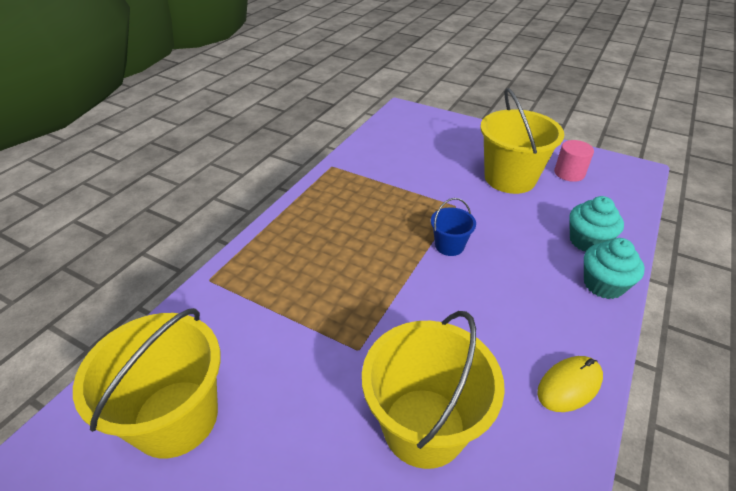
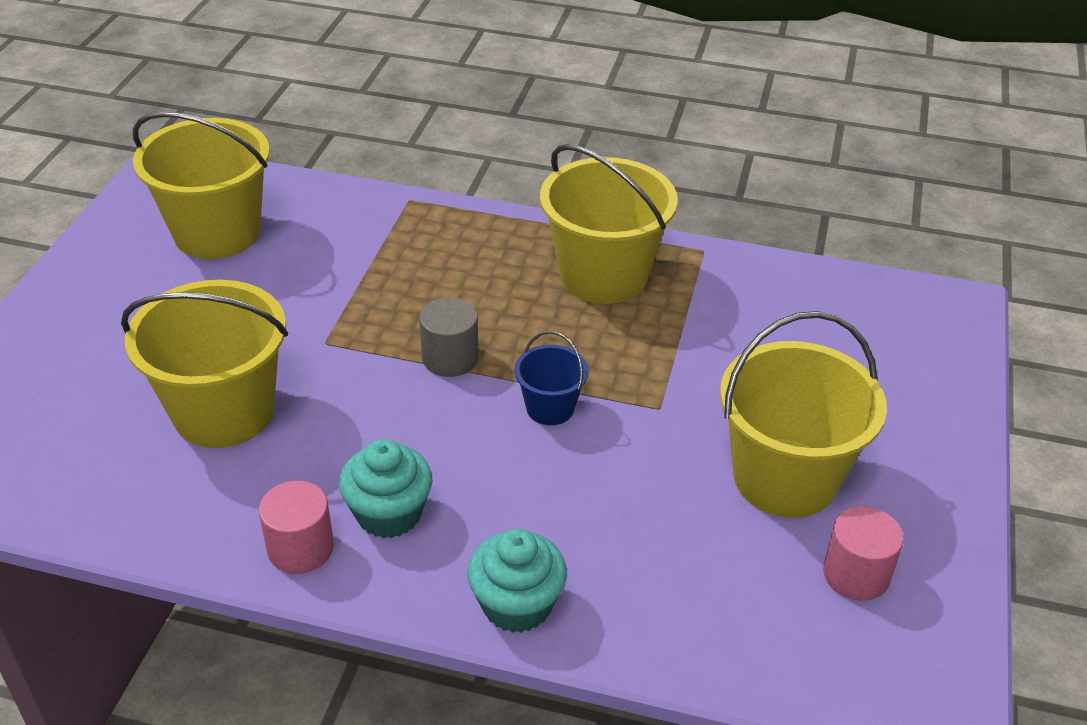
camera: 75 degrees right, 0 degrees up
(338, 204) = (603, 275): none -> yellow bucket
(394, 282) = (450, 358): none -> grey cylinder
(569, 385) = (300, 548): yellow mouse -> pink cylinder
(587, 241) = (629, 590): turquoise cupcake -> turquoise cupcake (389, 513)

